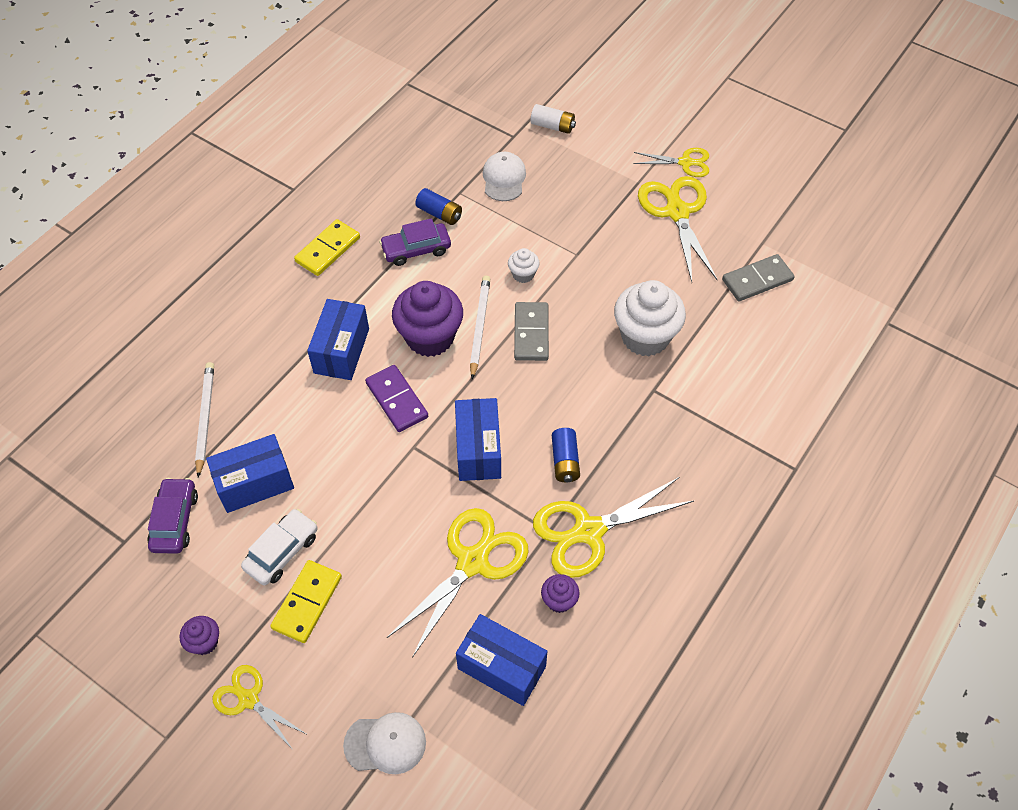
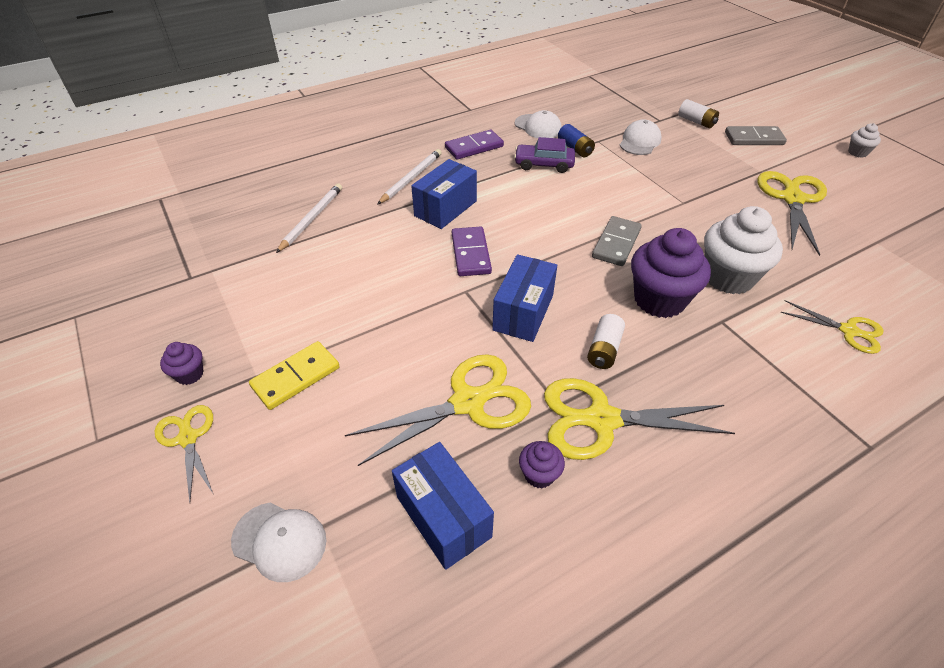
camera: 25 degrees right, 10 degrees down
(175, 521) = (238, 277): purple car -> none
(255, 483) = (317, 273): blue box -> none
(282, 551) = (303, 329): white car -> none
(328, 250) = (474, 147): yellow domino -> purple domino
(384, 192) = (538, 127): none -> white cap
(430, 337) = (524, 221): purple cupcake -> purple cupcake (659, 300)
(479, 326) = (571, 226): white pencil -> white pencil (411, 178)
(523, 274) = (628, 203): white cupcake -> white cupcake (857, 152)
(565, 461) = (604, 350): blue battery -> white battery
(685, 162) = (811, 169): yellow scissors -> yellow scissors (848, 331)
(757, 280) = (864, 268): grey domino -> grey domino (754, 138)

